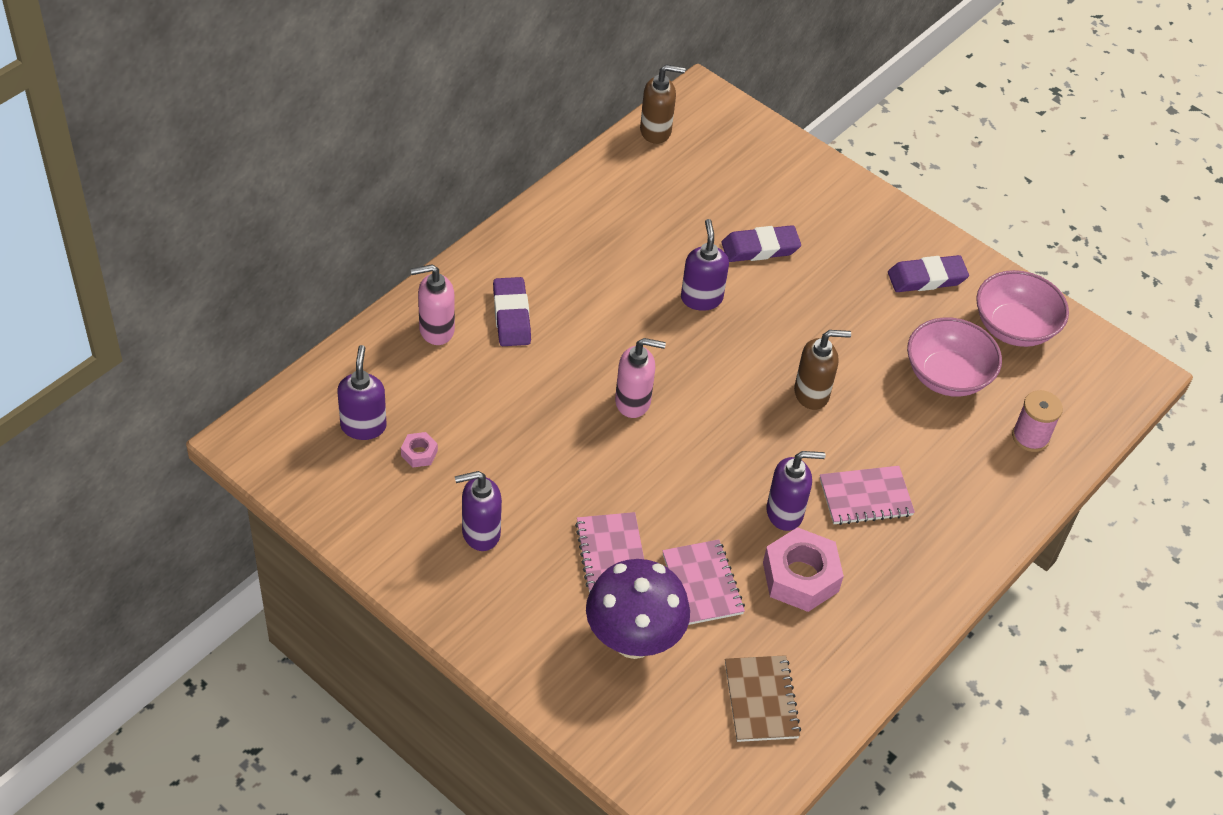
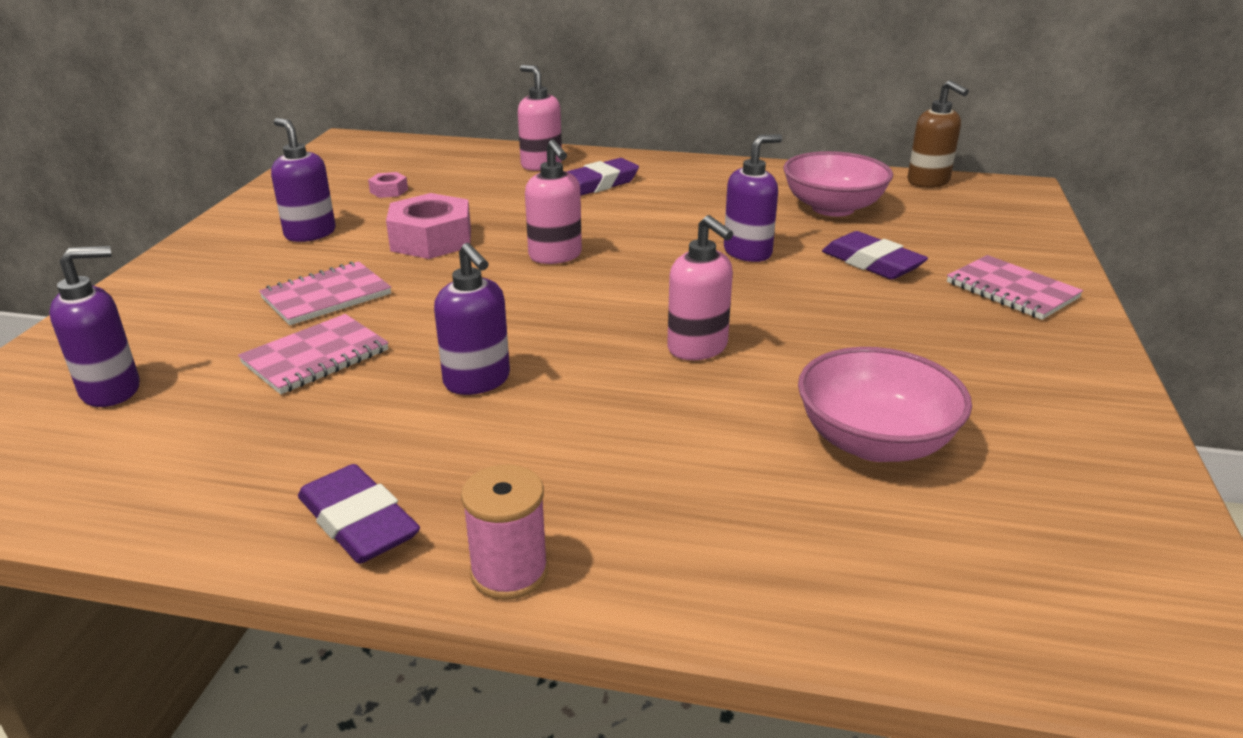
camera: 65 degrees right, 20 degrees down
(363, 426) = (401, 167): purple soap dispenser -> purple soap dispenser (112, 390)
(633, 640) = (202, 338): purple mushroom -> none
(761, 700) = (131, 447): brown notebook -> none
(800, 577) = (373, 421): pink nut -> pink nut (431, 240)
(812, 394) = (698, 348): brown soap dispenser -> pink soap dispenser
(865, 497) = (563, 434): pink notebook -> pink notebook (1011, 290)
(926, 278) = (1021, 376): purple eraser -> purple eraser (359, 522)
(1014, 327) = (1066, 479): pink bowl -> pink bowl (833, 208)
(1030, 437) = (867, 565): pink spool -> pink spool (509, 572)

